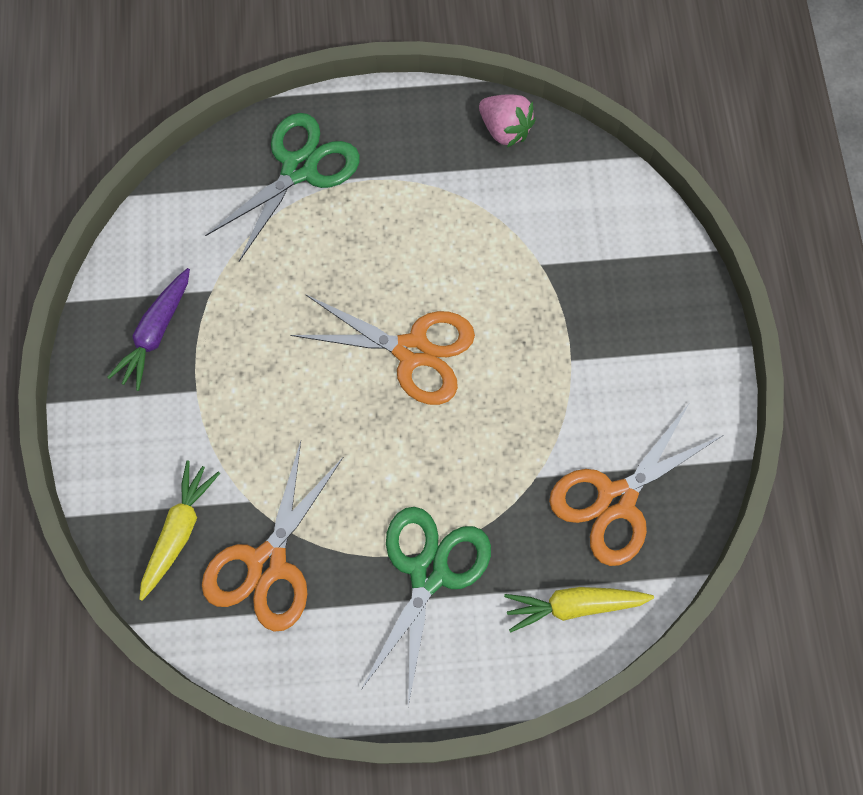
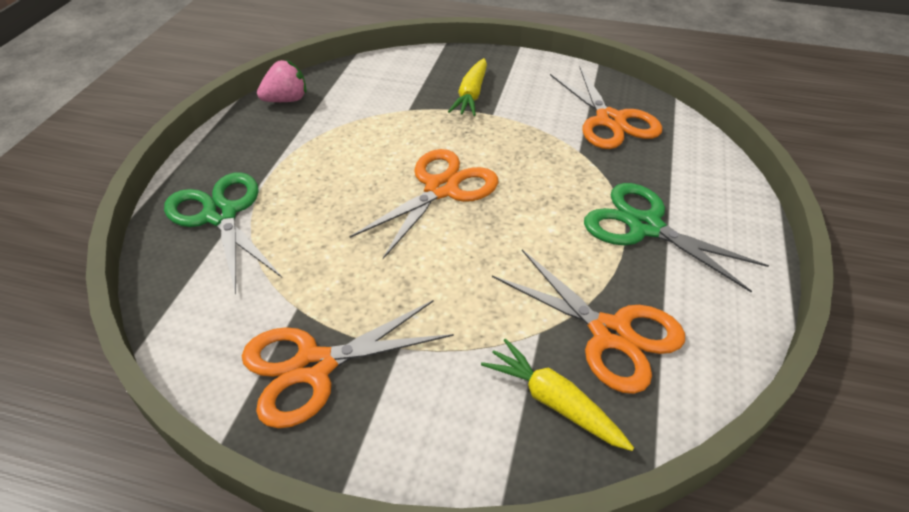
camera: 70 degrees left, 25 degrees down
(156, 332) = (314, 366): purple carrot -> orange scissors
(575, 606) = (688, 158): yellow carrot -> yellow carrot (471, 95)

